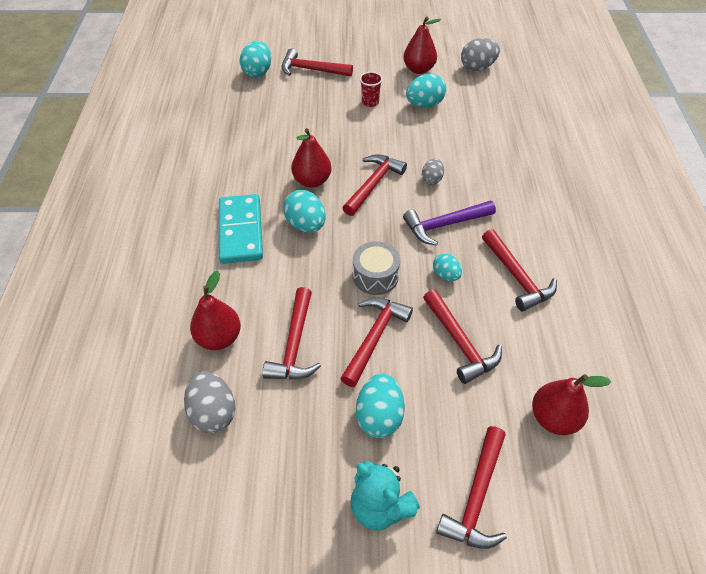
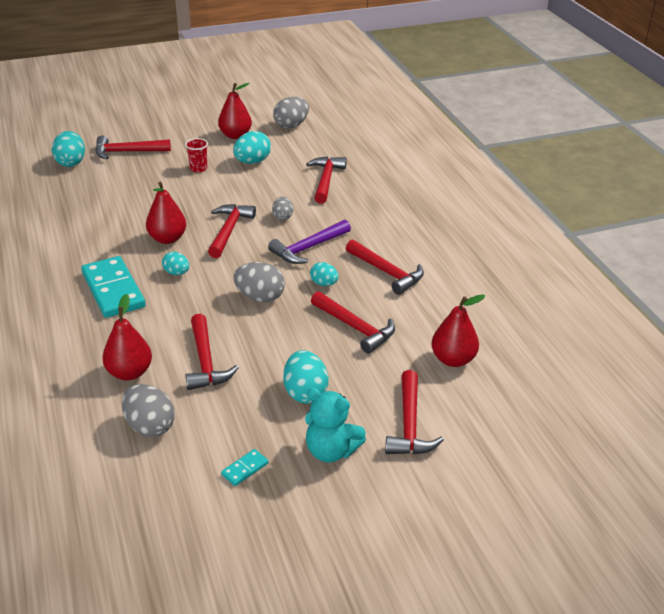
camera: 20 degrees left, 15 degrees down
(284, 501) = (245, 469): none -> turquoise domino
(306, 225) = (176, 273): turquoise egg -> turquoise egg, size x0.61
(374, 337) = (277, 340): red hammer -> red hammer (326, 180)
(375, 276) = (260, 297): grey drum -> grey egg

